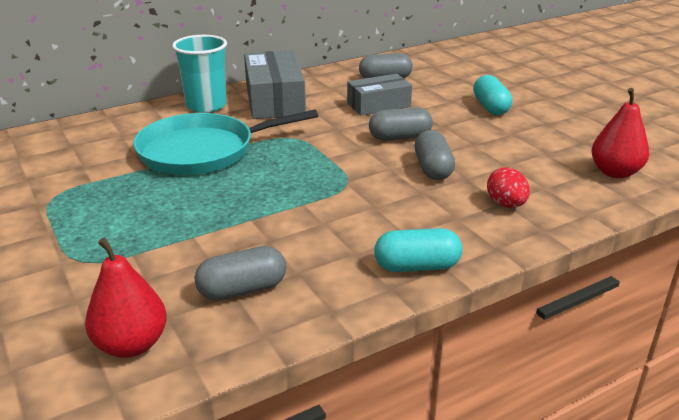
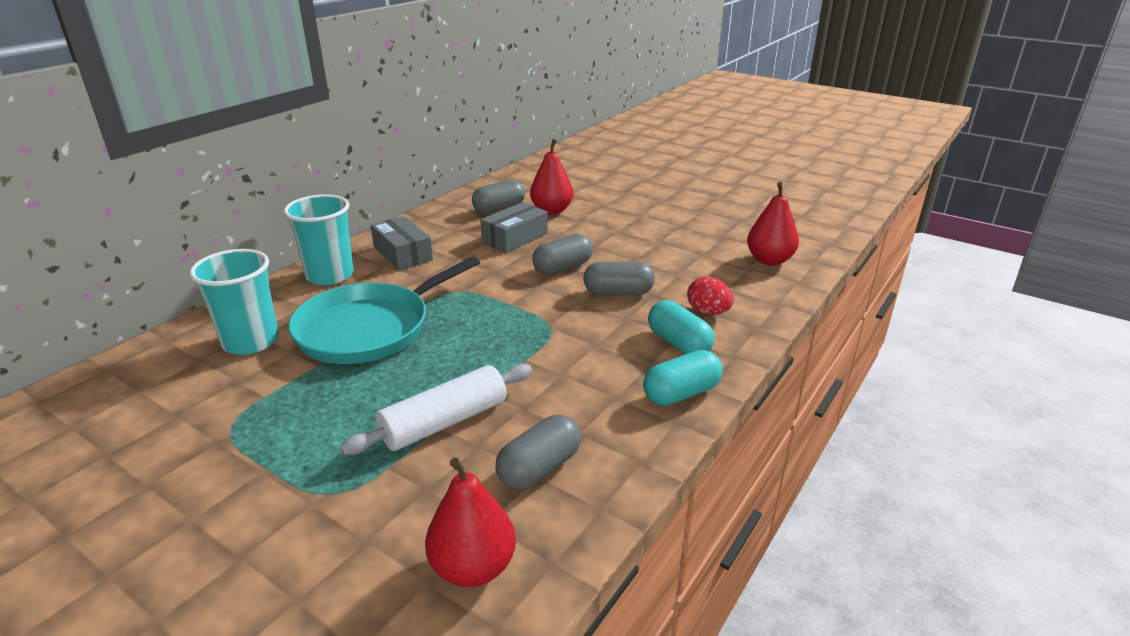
camera: 25 degrees left, 0 degrees up
(113, 141) = (250, 341): none -> turquoise cup
(200, 234) = (445, 422): none -> white rolling pin
(275, 100) = (403, 254): grey box -> grey box, size x0.64
(431, 88) = (551, 210): none -> red pear
(433, 169) = (618, 292): grey capsule -> grey capsule turned 60 degrees counterclockwise
(490, 107) = (620, 219): turquoise capsule -> turquoise capsule (678, 343)

